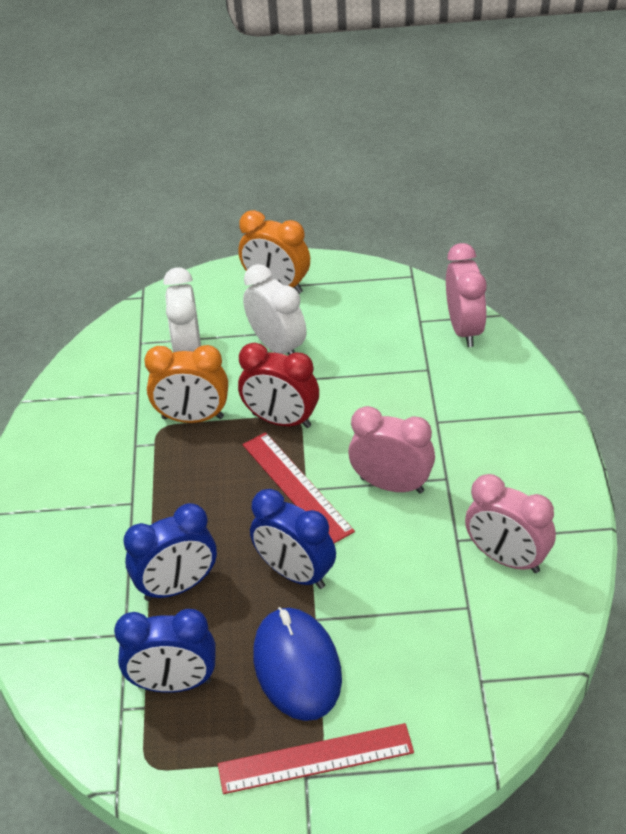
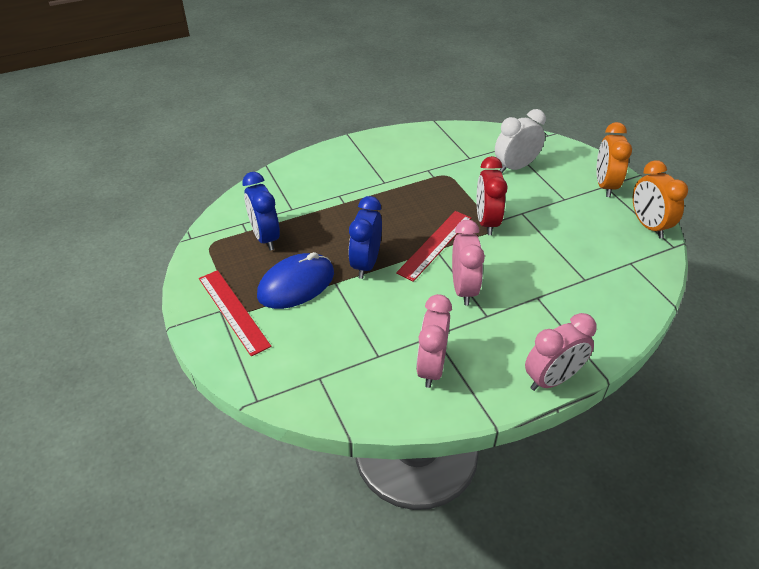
camera: 65 degrees right, 0 degrees up
(177, 587) = (332, 218): blue clock -> none
(193, 418) = (463, 185): orange clock -> orange clock (648, 225)
(277, 346) = (550, 202): white clock -> none
(464, 329) = (641, 289): pink clock -> pink clock (552, 379)

